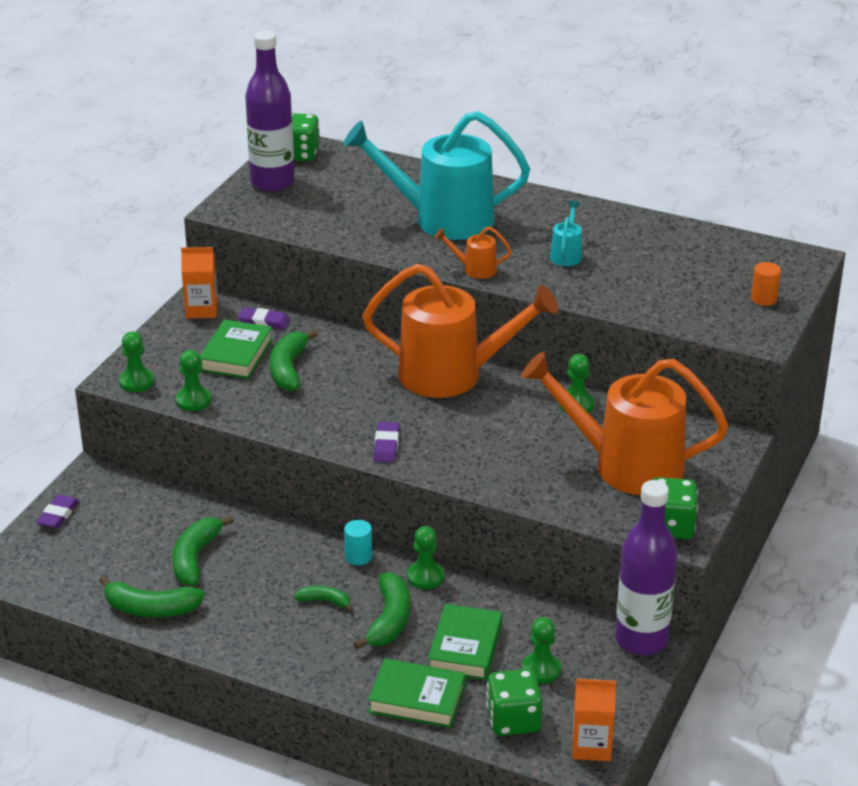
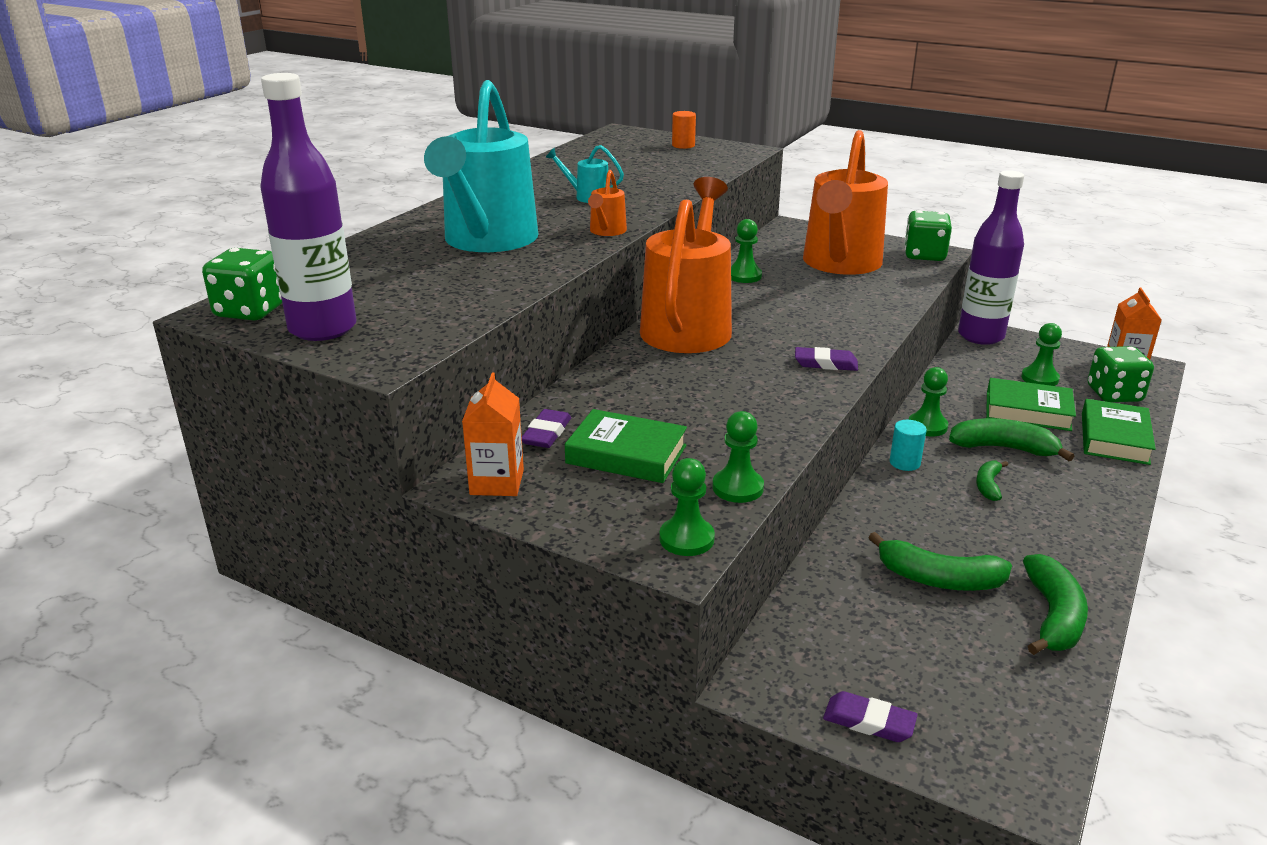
camera: 85 degrees left, 5 degrees down
(288, 369) = (666, 417): green banana -> none

